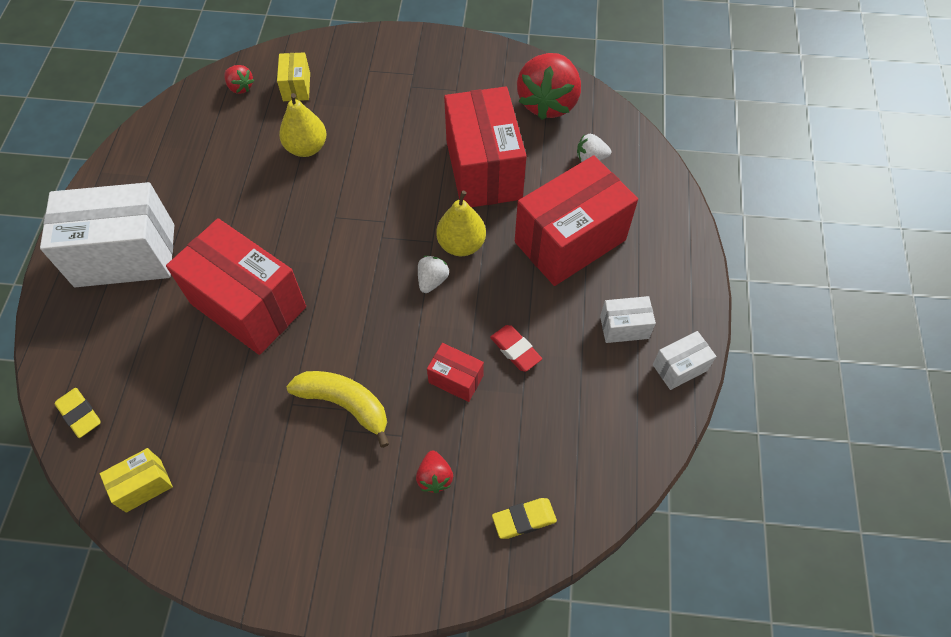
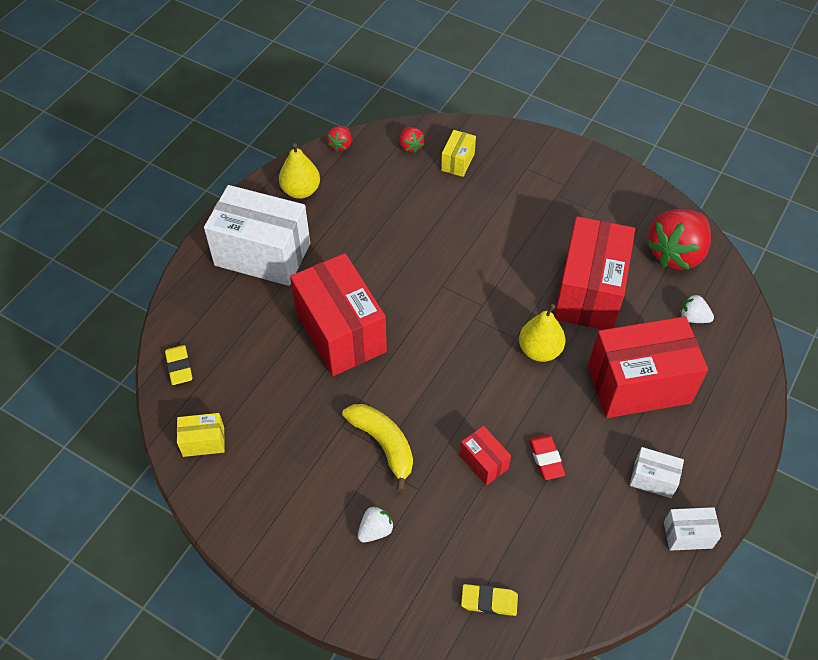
camera: 25 degrees right, 5 degrees down
(306, 148) = (443, 218): yellow pear -> yellow pear (301, 190)
(432, 280) = (500, 371): white strawberry -> white strawberry (375, 530)
(434, 477) = (430, 534): red strawberry -> red strawberry (340, 145)

